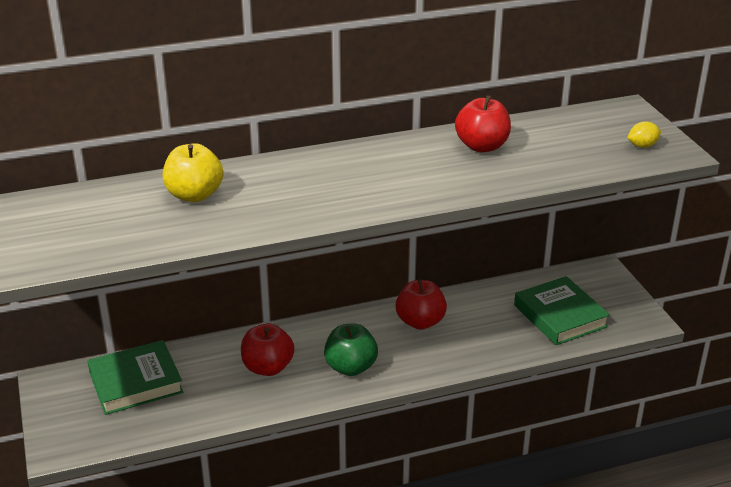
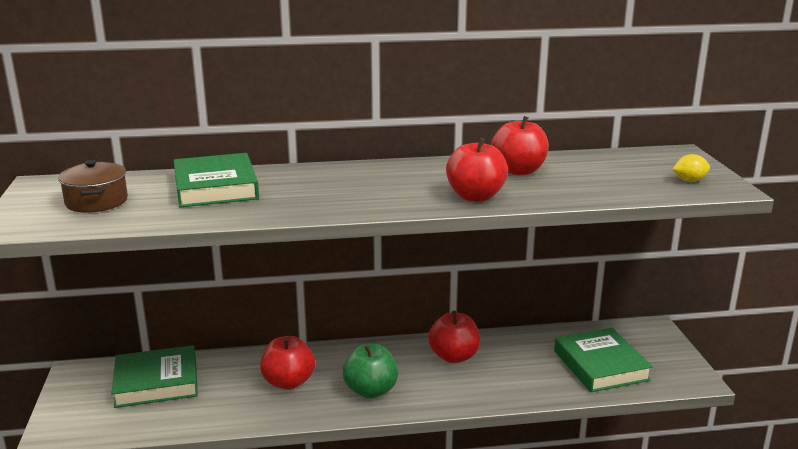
camera: 10 degrees right, 10 degrees down
(84, 225) = (96, 201): none -> brown pot
(194, 195) = (216, 187): yellow apple -> green book
(451, 184) = (475, 197): none -> red apple

